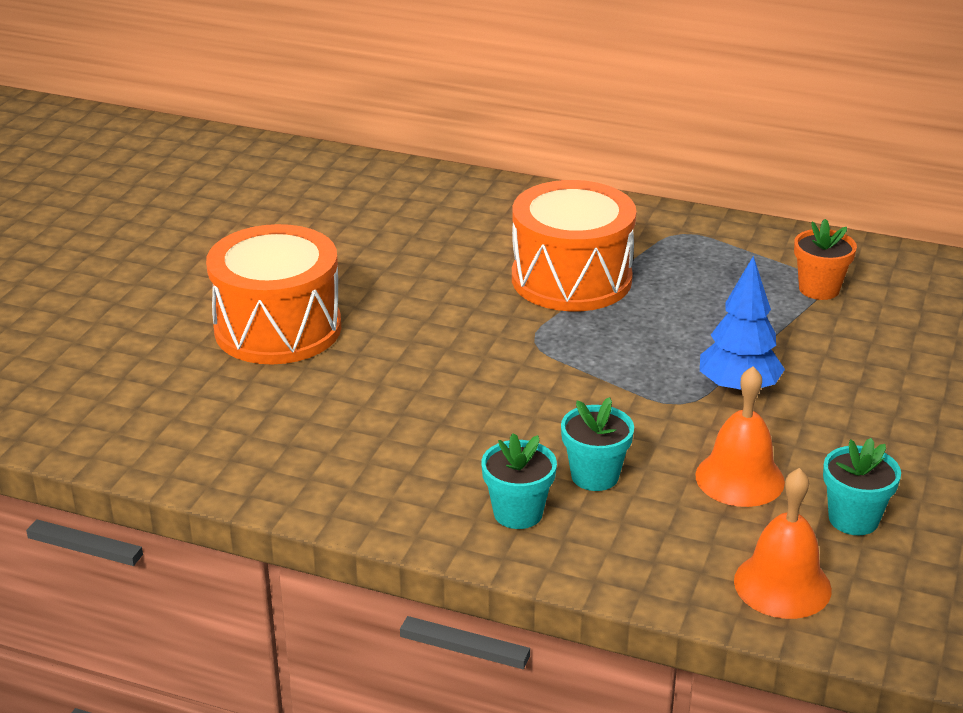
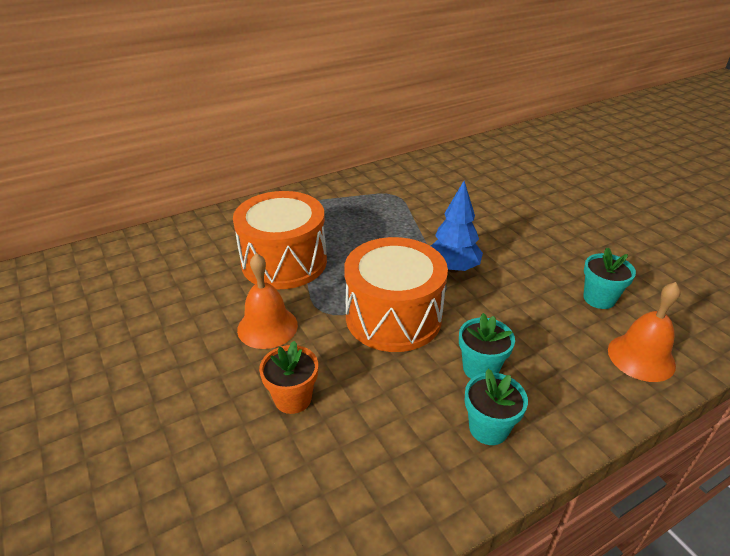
camera: 50 degrees left, 5 degrees up
(278, 328) = (144, 424): orange drum -> orange drum (393, 317)
(739, 478) = (532, 314): orange bell -> orange bell (267, 327)
(819, 289) = (399, 198): orange flower pot -> orange flower pot (293, 398)

